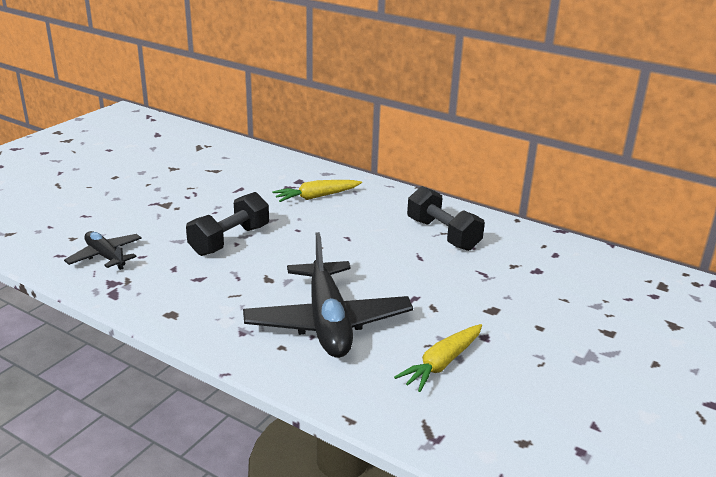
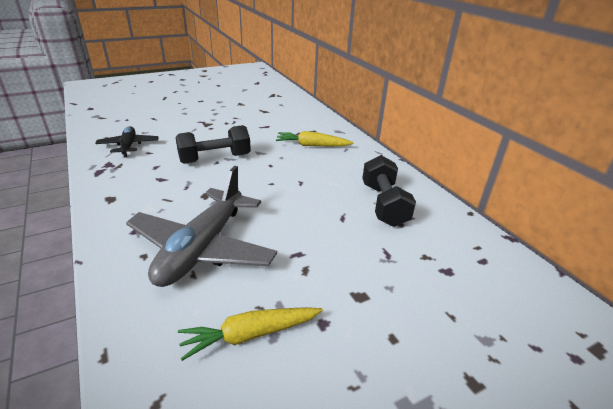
camera: 30 degrees right, 5 degrees up
(327, 322) = (202, 248): black plane -> grey plane

